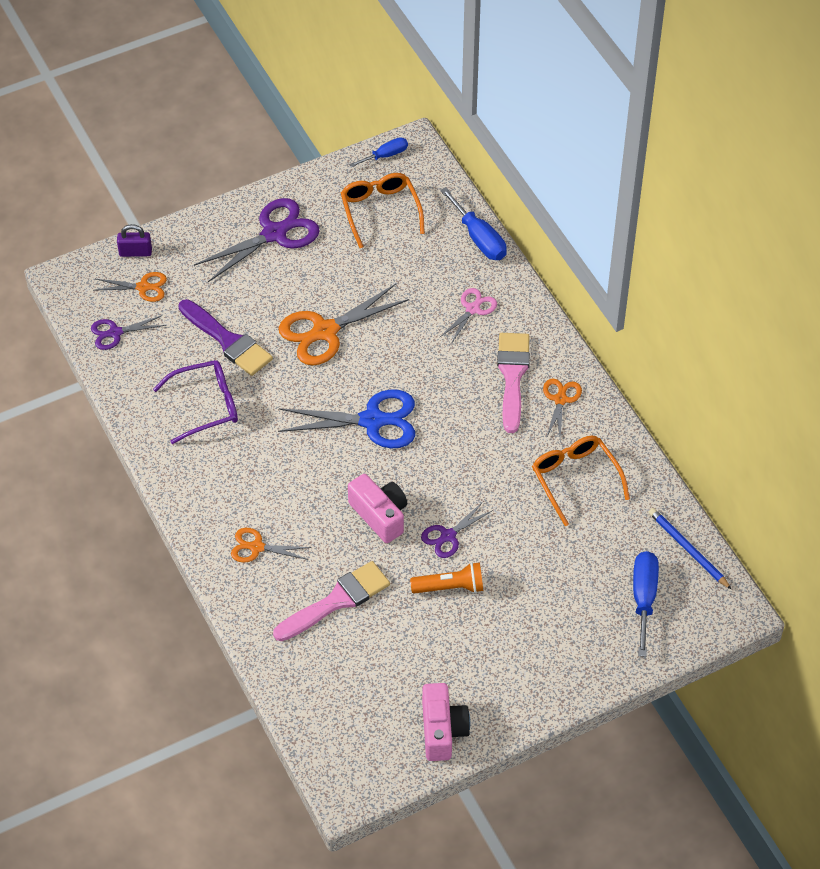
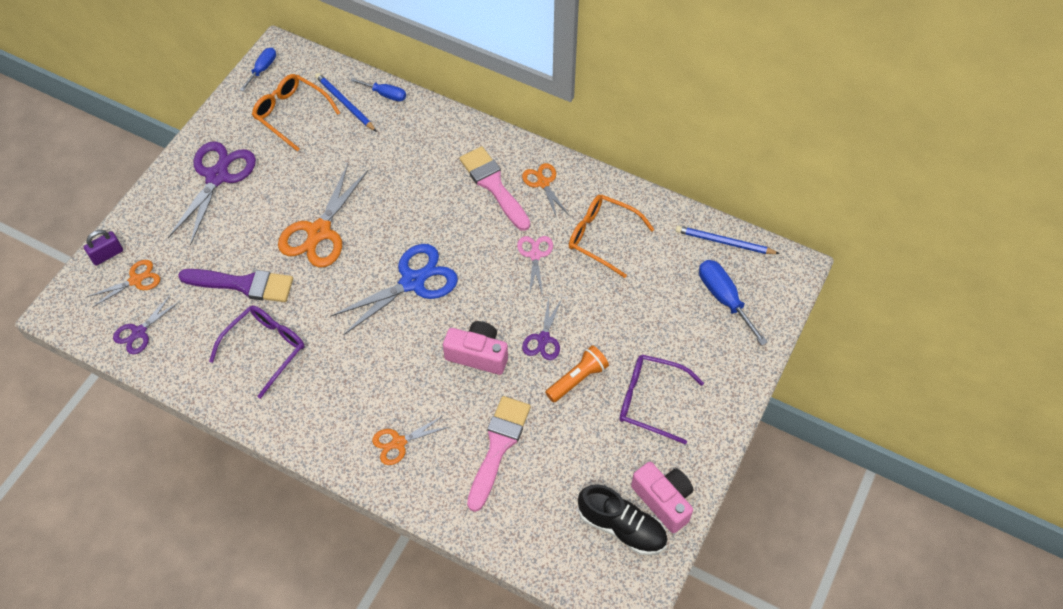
camera: 35 degrees left, 5 degrees up
(388, 728) = (622, 527): none -> black shoe
(436, 227) = (345, 103): none -> blue pencil
(472, 309) = (422, 151): pink scissors -> pink scissors (535, 255)
(479, 238) = (385, 94): blue screwdriver -> blue screwdriver, size x0.63
(500, 643) = (650, 400): none -> purple glasses

